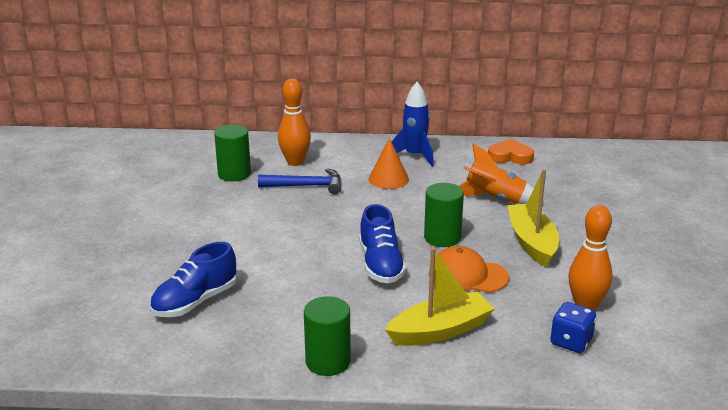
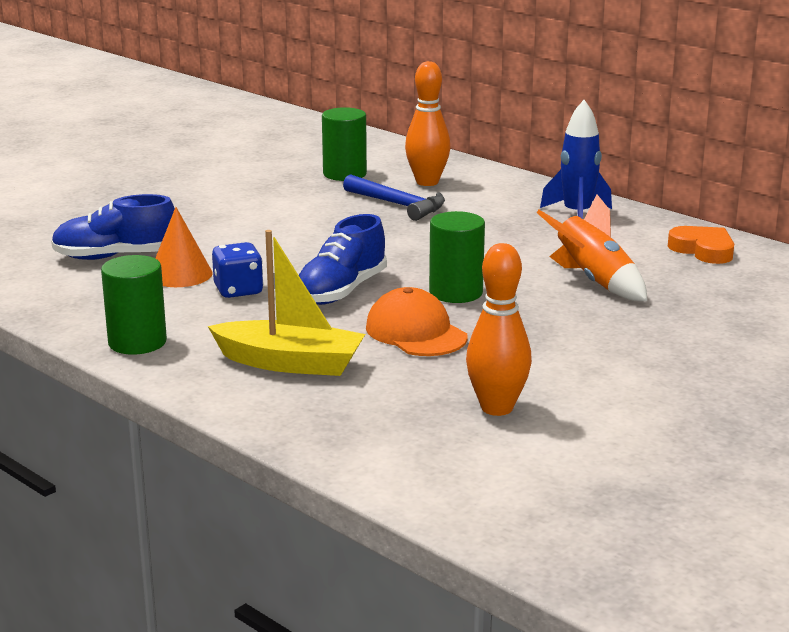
camera: 40 degrees right, 5 degrees down
(388, 179) = (502, 225): orange cone -> orange cone (180, 274)
(532, 242) = (554, 332): yellow boat -> none
(571, 342) = (411, 428): blue dice -> blue dice (238, 290)

